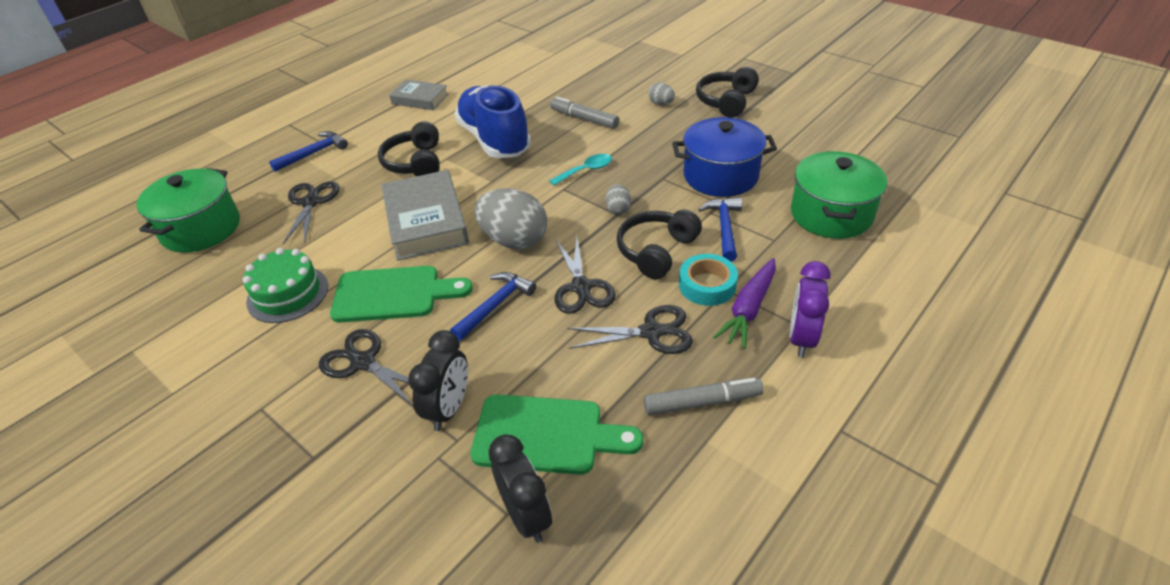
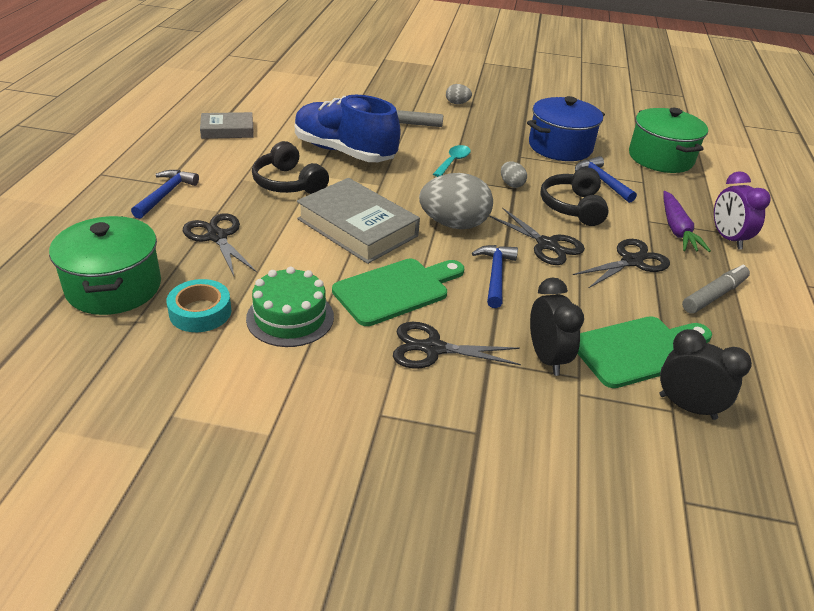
camera: 35 degrees left, 5 degrees down
(707, 285) = (633, 221): turquoise tape -> turquoise tape (200, 312)
(726, 101) = (506, 95): black headphones -> none

